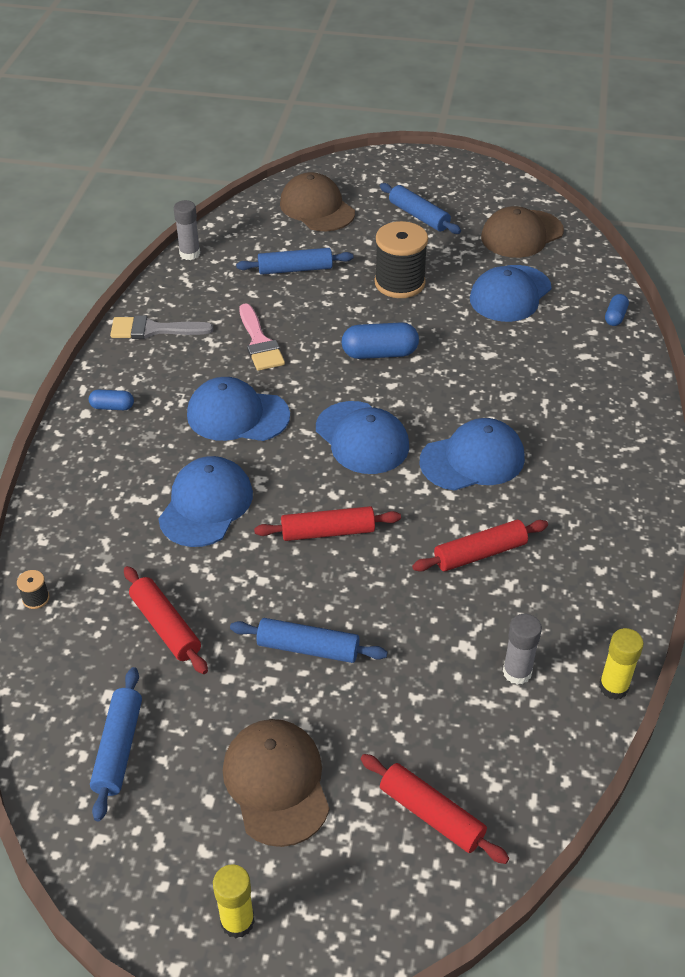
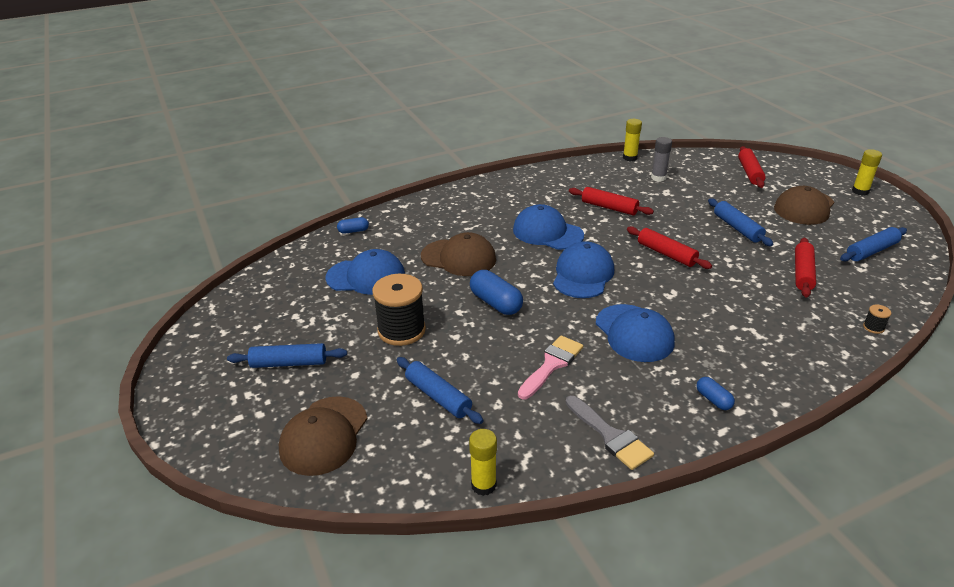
camera: 125 degrees left, 10 degrees down
(189, 254) = (483, 485): grey glue stick -> yellow glue stick
(206, 505) = (717, 304): blue cap -> none
(419, 216) = (289, 363): blue rolling pin -> blue rolling pin turned 75 degrees clockwise
(521, 234) = (277, 299): brown cap -> brown cap (459, 258)

